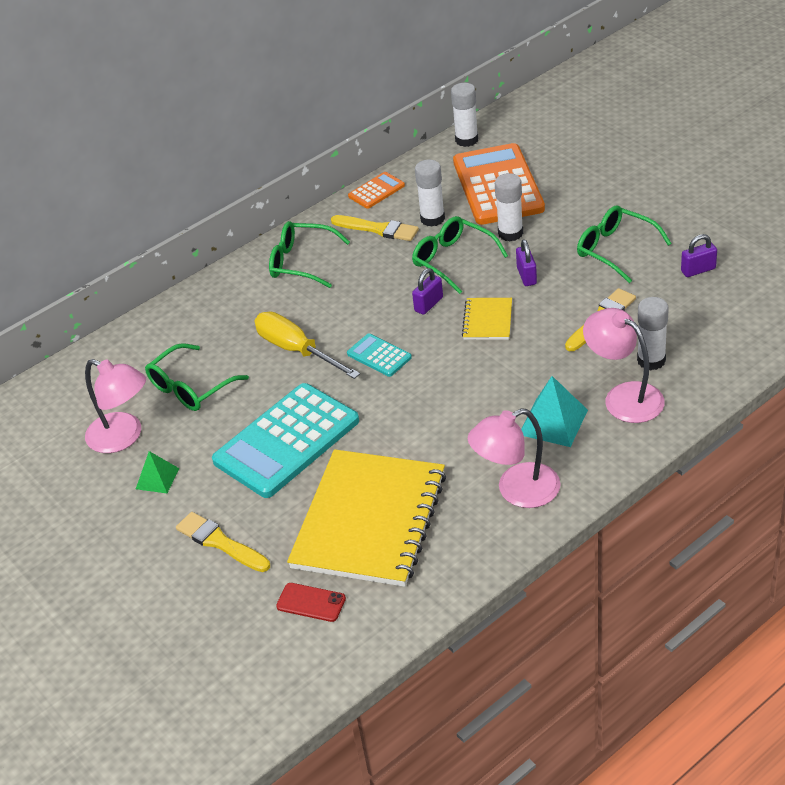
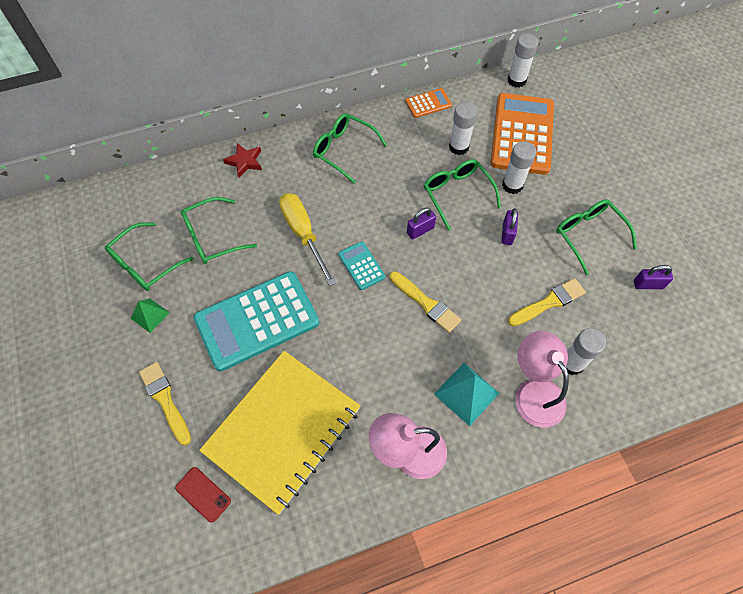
camera: 15 degrees right, 20 degrees up
(123, 437) = (145, 264): pink lamp -> green glasses
(189, 309) = (244, 162): none -> red star
(378, 229) = (414, 141): yellow brush -> yellow brush (426, 303)
(487, 320) = (458, 266): yellow notebook -> none

